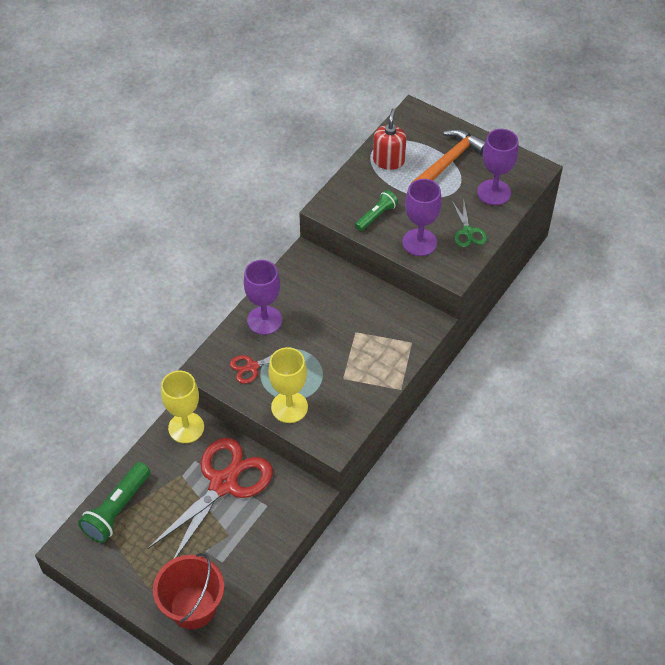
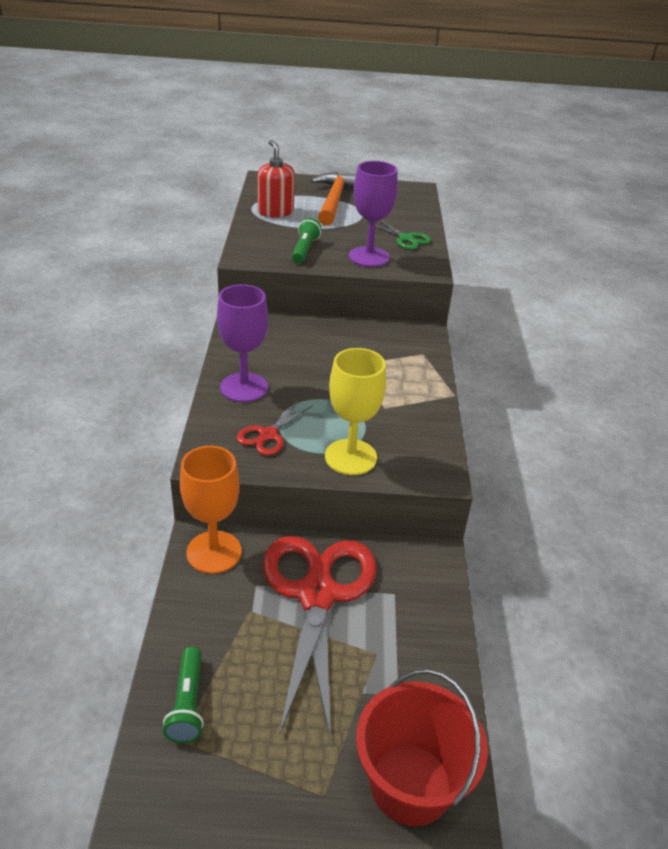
camera: 35 degrees left, 15 degrees down
(117, 509) = (187, 703): green flashlight -> green flashlight, size x0.62
(186, 427) = (214, 552): yellow goblet -> orange goblet
(494, 192) = (398, 209): purple goblet -> none

